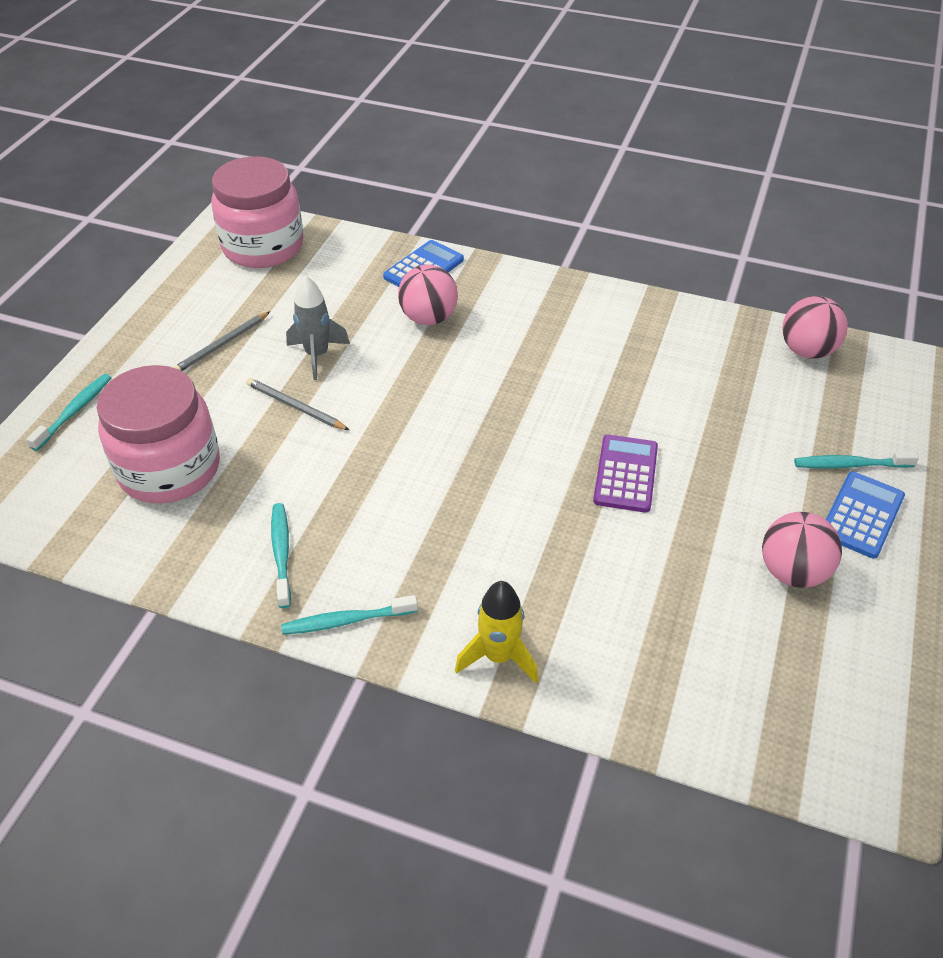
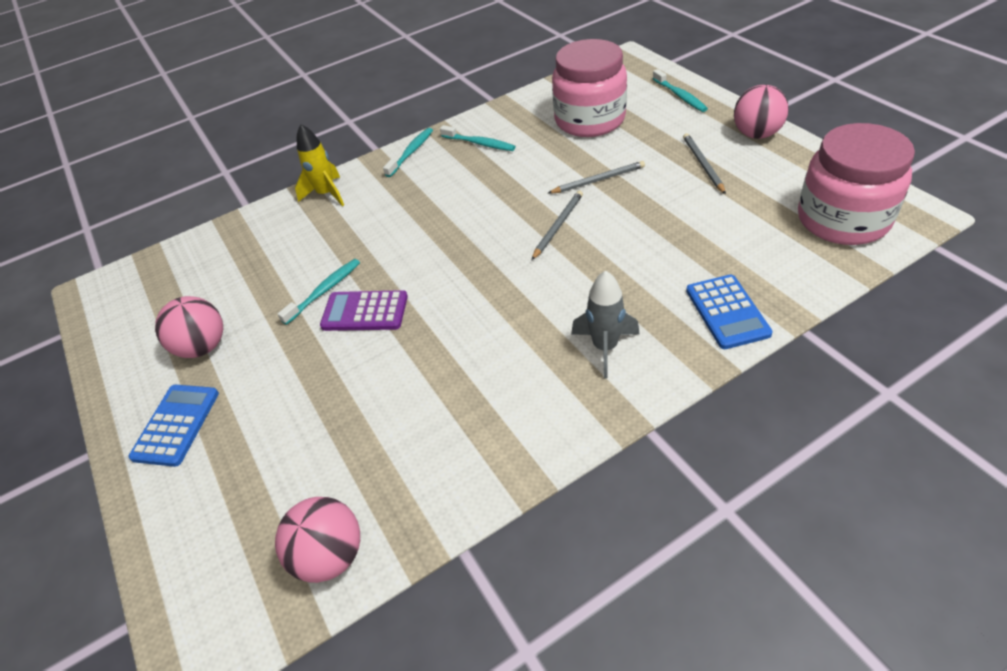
camera: 135 degrees right, 0 degrees up
(317, 355) = (648, 206): grey rocket -> grey rocket (605, 347)
(393, 402) = (558, 226): none -> grey pencil
(428, 318) = (643, 284): pink ball -> pink ball (756, 134)
(625, 474) = (365, 312): purple calculator -> purple calculator turned 135 degrees clockwise
(850, 465) = (208, 460): turquoise toothbrush -> turquoise toothbrush (324, 291)
(861, 515) = (176, 425): blue calculator -> blue calculator turned 150 degrees counterclockwise

